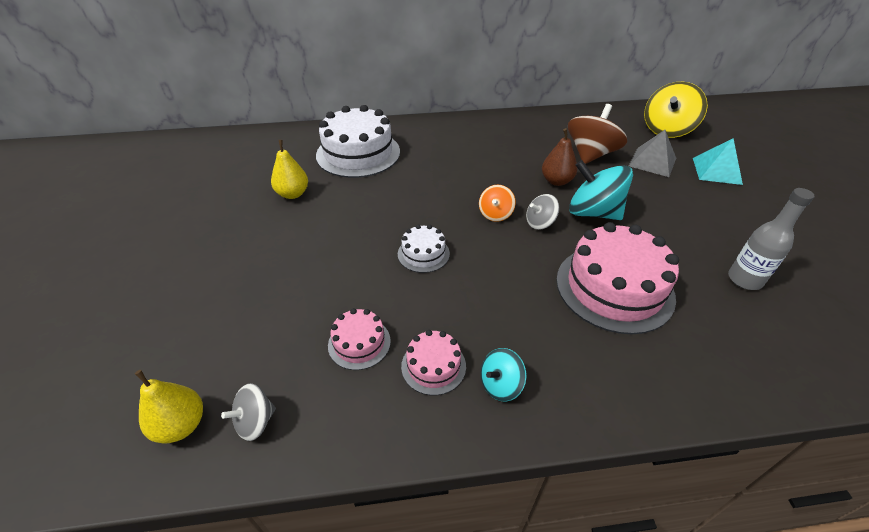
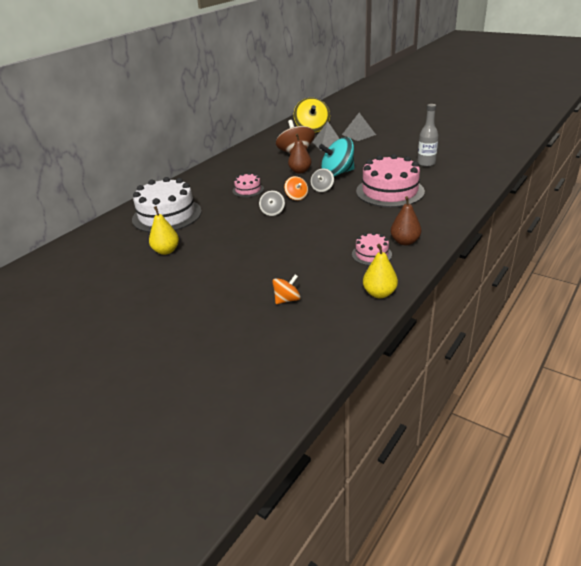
camera: 45 degrees left, 10 degrees down
(181, 425) = (309, 344): yellow pear -> yellow pear (379, 293)
(255, 421) = (338, 318): grey spinning top -> grey spinning top (272, 212)
(265, 344) = (287, 299): none -> orange spinning top
(359, 343) = (328, 270): pink cake -> pink cake (248, 190)
(423, 254) = (293, 228): white cake -> none
(500, 385) = (405, 242): turquoise spinning top -> brown pear
(716, 171) = (358, 134): turquoise pyramid -> grey pyramid

